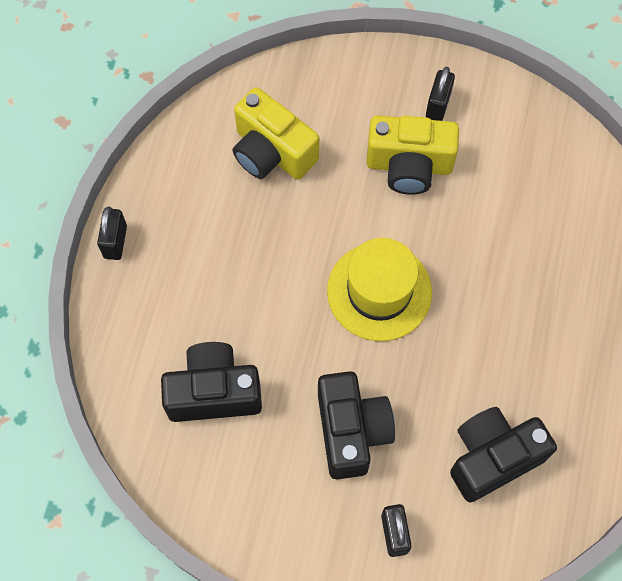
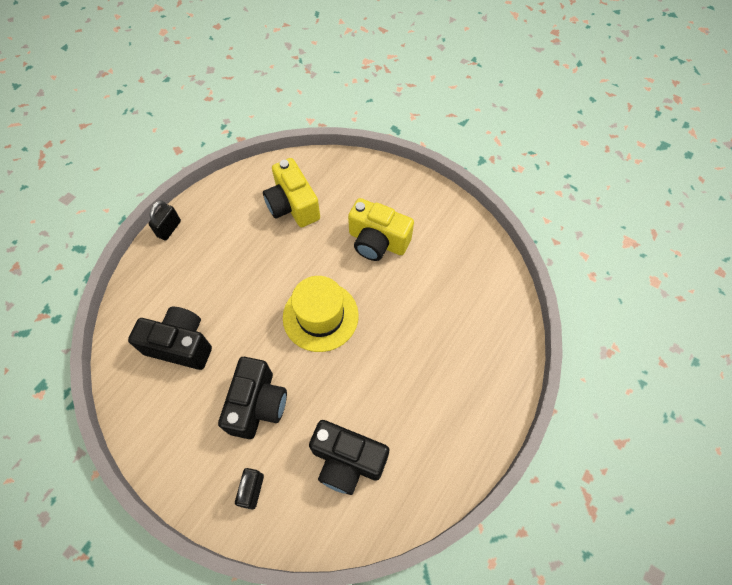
camera: 20 degrees right, 5 degrees down
(438, 105) = (413, 210): black padlock -> none
(492, 457) = (347, 461): black camera -> black camera turned 150 degrees counterclockwise

